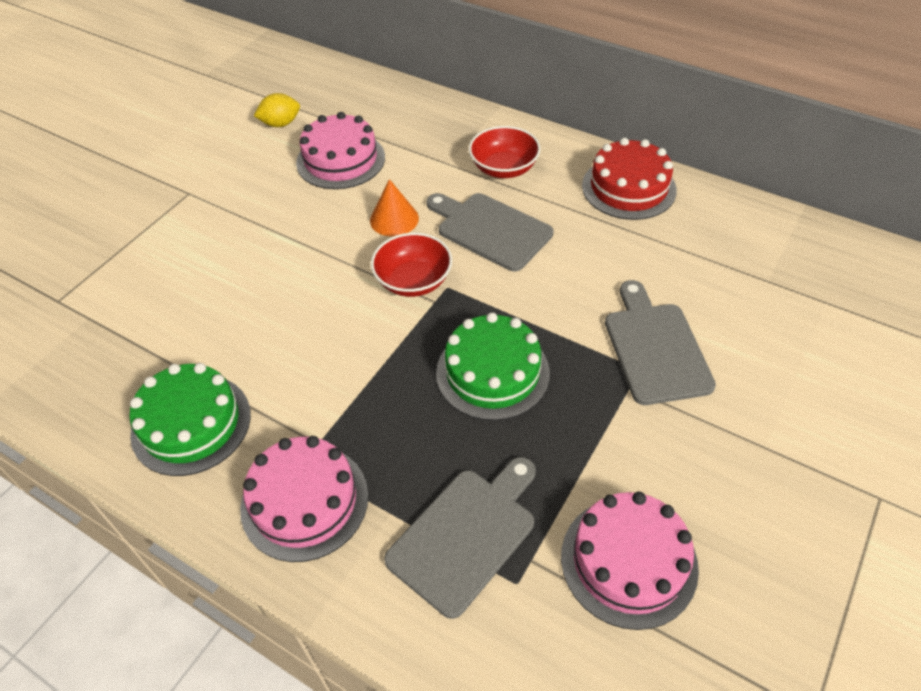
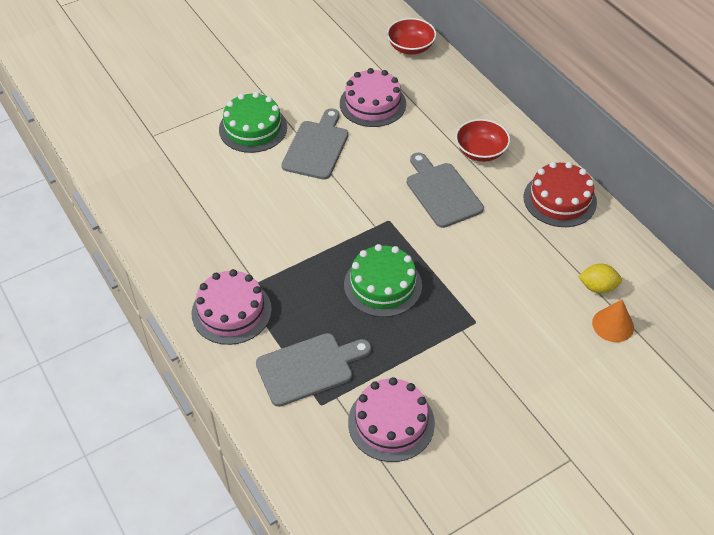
camera: 25 degrees right, 0 degrees up
(191, 423) = (192, 241): green cake -> green cake (253, 128)
(280, 124) = (347, 61): yellow lemon -> yellow lemon (597, 287)
(394, 219) = (383, 160): orange cone -> orange cone (613, 325)
(413, 281) = (370, 207): red bowl -> red bowl (410, 47)
(655, 348) = (496, 313): grey cutting board -> grey cutting board (316, 147)

